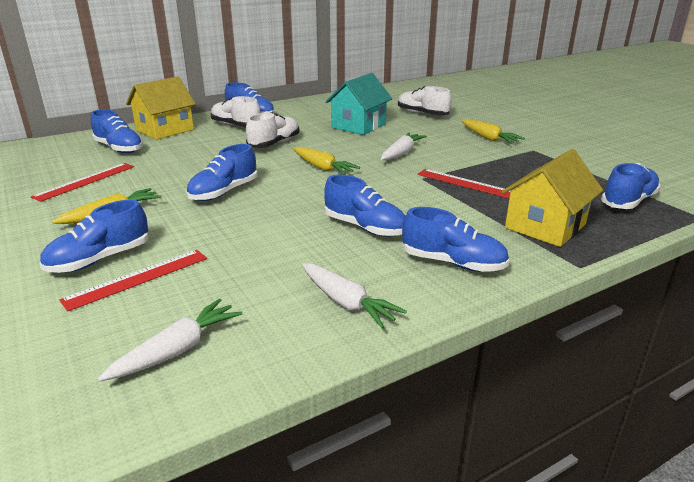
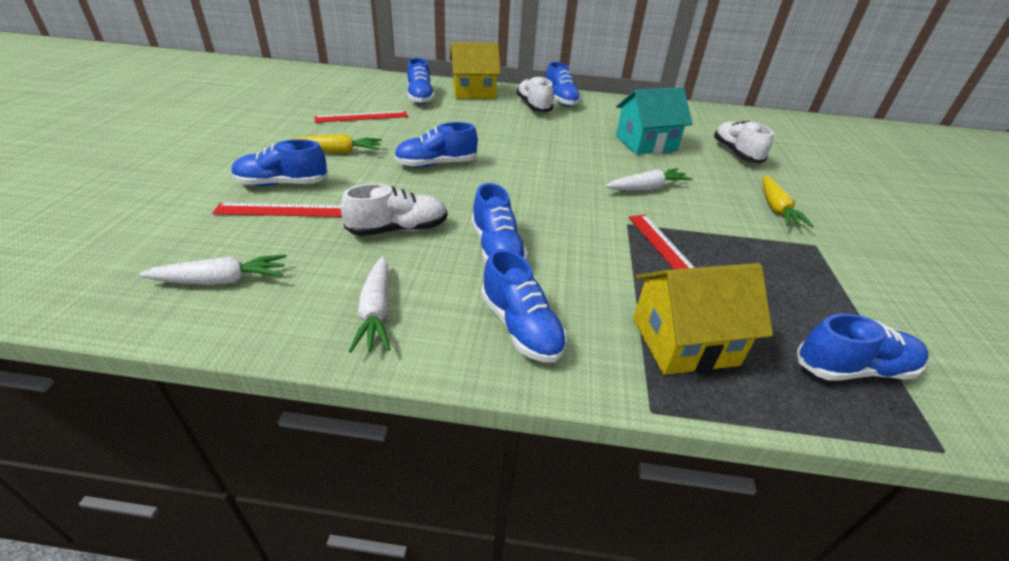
camera: 35 degrees right, 10 degrees up
(274, 144) = (540, 134): white shoe -> white shoe (398, 229)
(322, 168) = (547, 174): yellow carrot -> none

